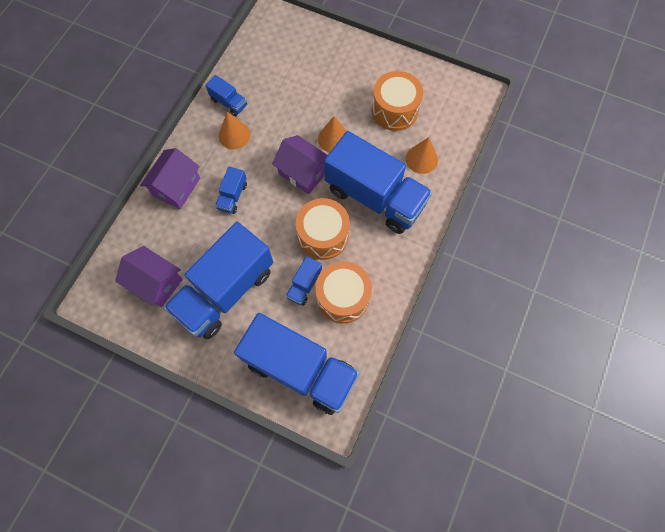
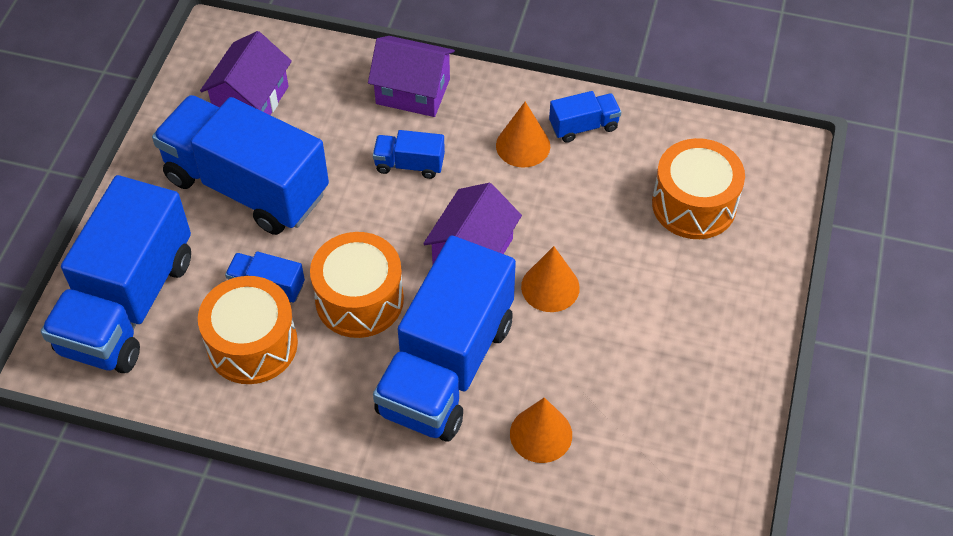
camera: 80 degrees right, 15 degrees down
(229, 103) = (583, 126): blue truck -> blue truck turned 135 degrees counterclockwise
(394, 110) = (637, 376): orange drum -> orange drum (694, 204)

